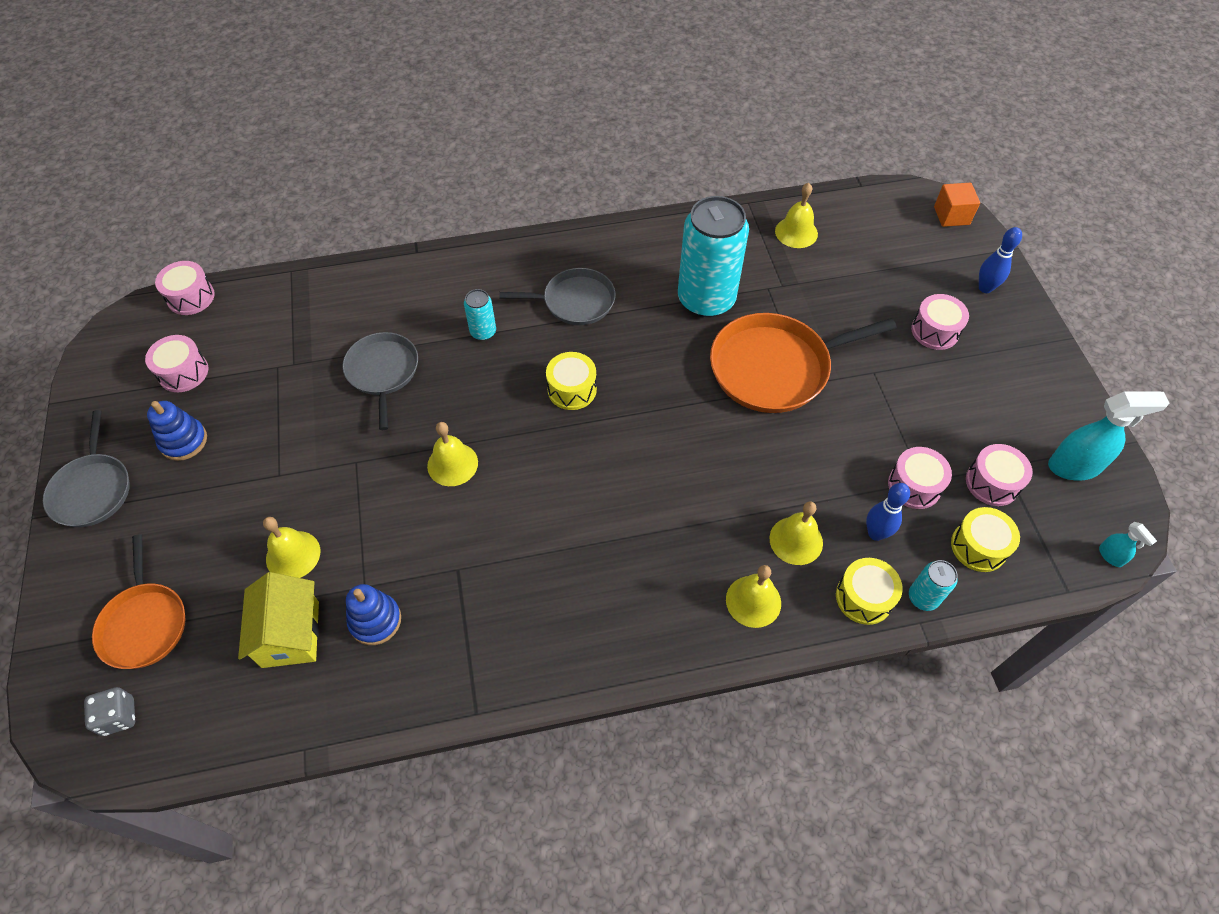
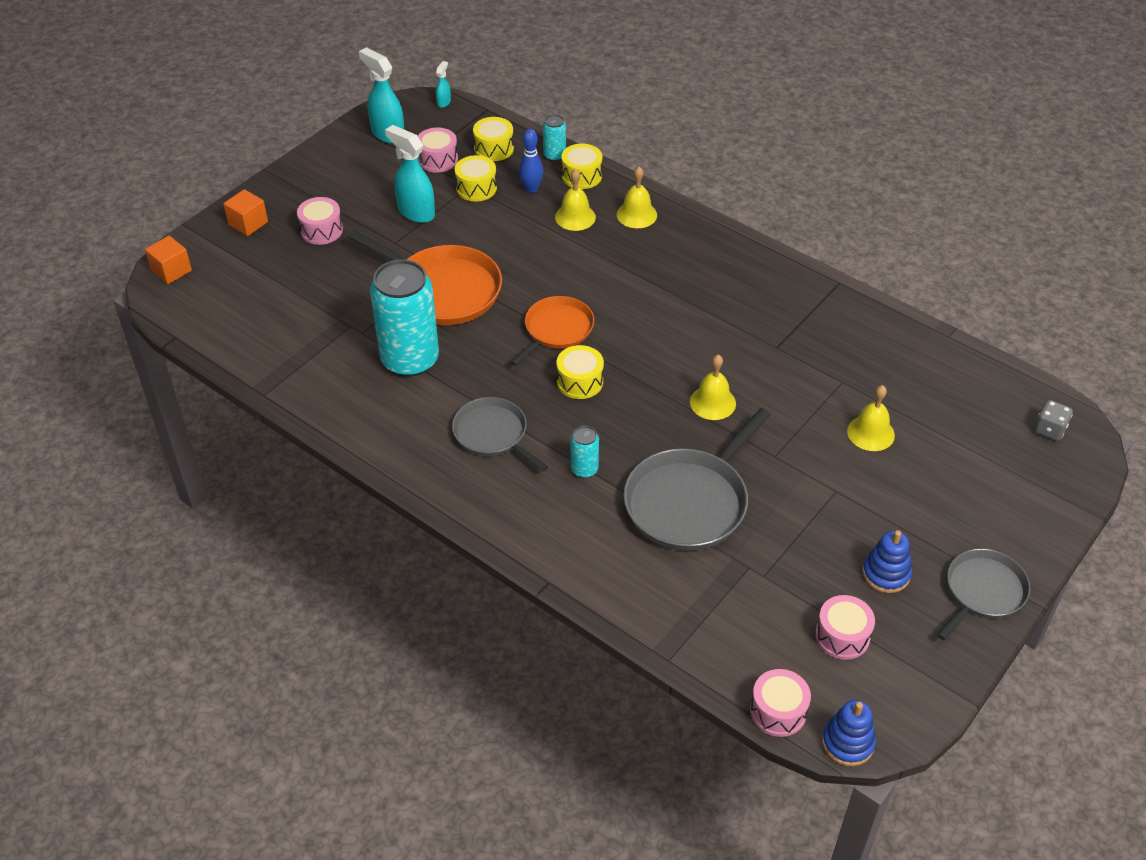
camera: 130 degrees left, 10 degrees down
(144, 624) = (1001, 468): orange pan -> orange pan (556, 330)
(290, 634) = (910, 392): yellow house -> none
(375, 620) = (852, 360): blue stacking toy -> blue stacking toy (847, 743)
(383, 372) = (689, 502): grey pan -> grey pan, size x1.59
(796, 232) = (277, 347): yellow bell -> none
(910, 413) = (416, 212): none -> turquoise spray bottle
(914, 485) = (476, 188): pink drum -> yellow drum
(985, 288) = (248, 223): blue bowling pin -> orange cube

